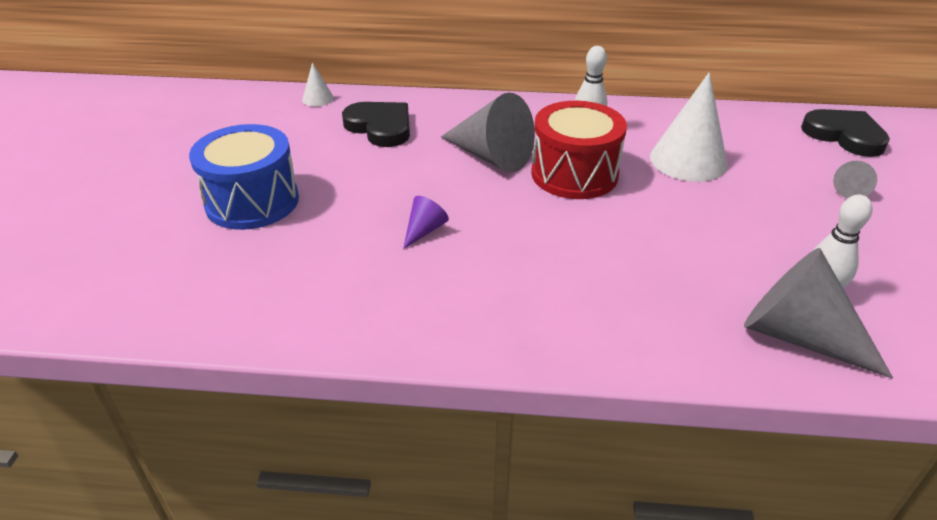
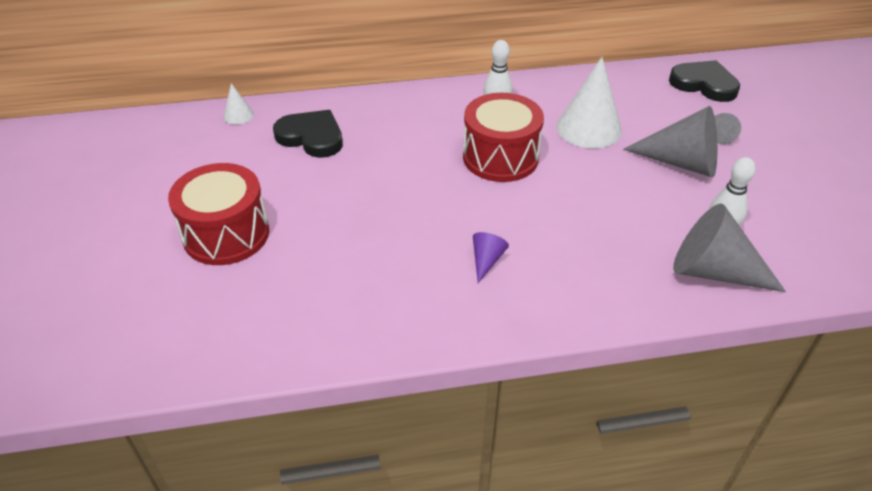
camera: 15 degrees left, 5 degrees up
(252, 201) = (226, 234): blue drum -> red drum
(424, 230) = (394, 235): purple cone -> purple cone (486, 261)
(491, 156) = (423, 151): grey cone -> grey cone (681, 162)

